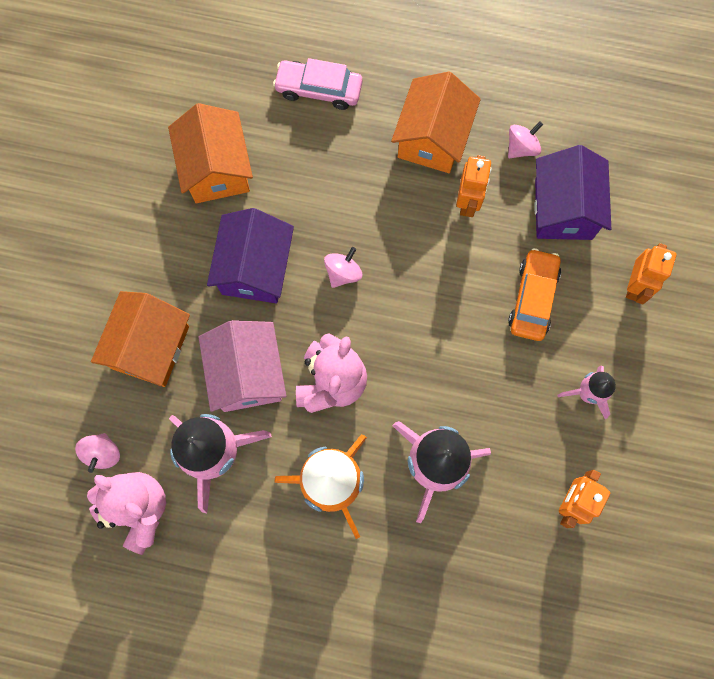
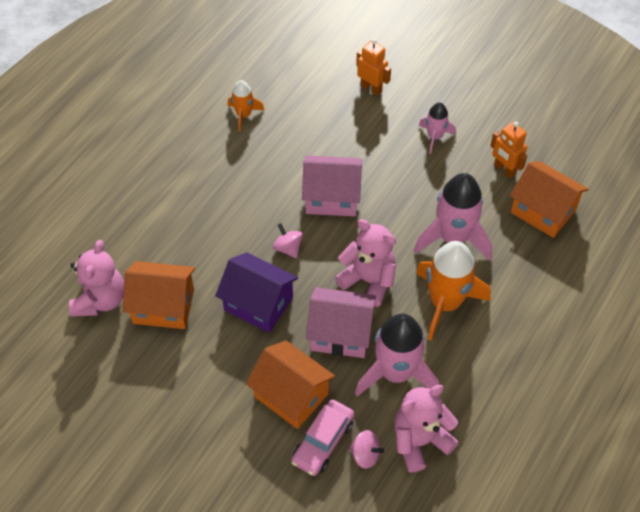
camera: 70 degrees left, 20 degrees down
(202, 102) = (100, 300): none -> pink teddy bear
(318, 89) = (133, 219): pink car -> pink car (323, 442)
(432, 138) = (210, 162): orange house -> orange house (543, 211)
(437, 297) = (332, 197): none -> pink house
(468, 202) = (269, 158): orange robot -> none
(521, 147) = (244, 115): pink spinning top -> orange rocket
(533, 298) = (356, 144): orange car -> none
(563, 209) = (300, 107): purple house -> none

